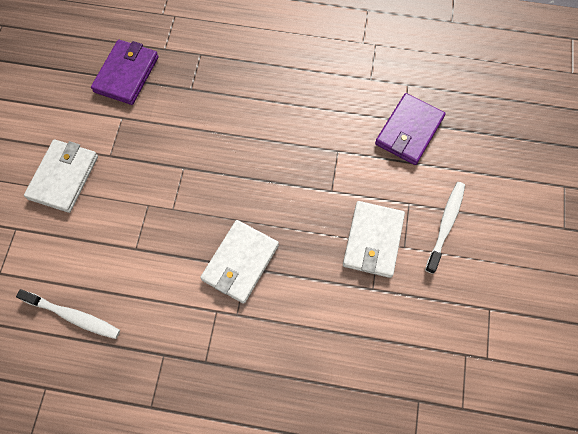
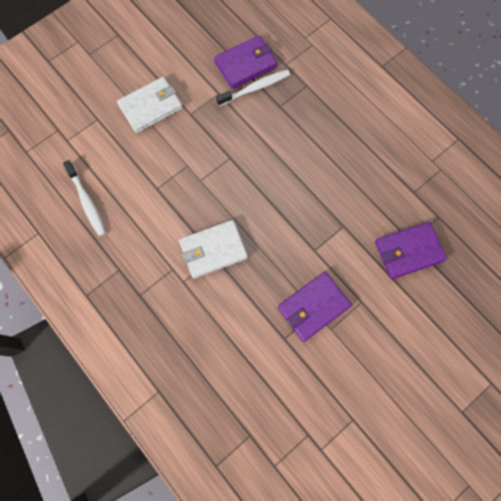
camera: 40 degrees right, 5 degrees up
(373, 240) = (313, 307): white wallet -> purple wallet
(445, 225) = (374, 338): white toothbrush -> white toothbrush (255, 88)

